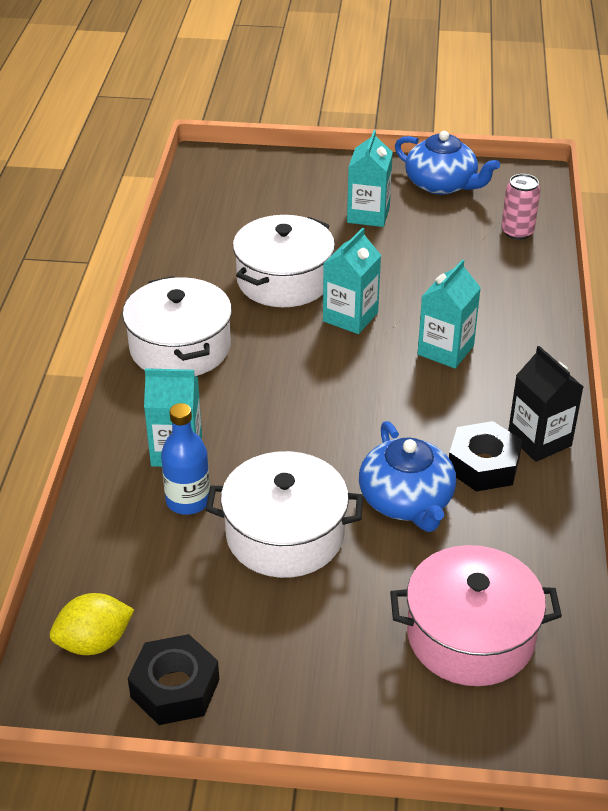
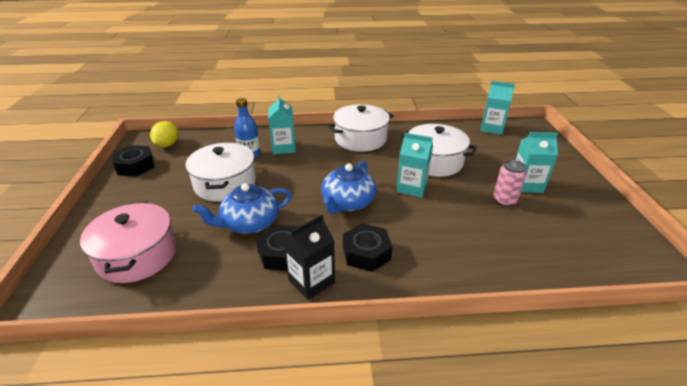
camera: 80 degrees right, 5 degrees down
(94, 642) = (167, 145): yellow lemon -> yellow lemon turned 45 degrees clockwise
(442, 184) = (596, 214): blue teapot -> blue teapot (347, 202)
(445, 350) = (395, 229): turquoise carton -> turquoise carton (492, 128)
(491, 384) = (366, 253): none -> black nut
(517, 232) = (567, 259): pink can -> pink can (504, 200)

